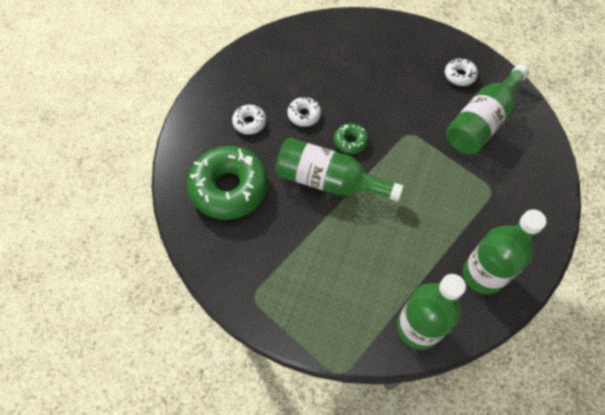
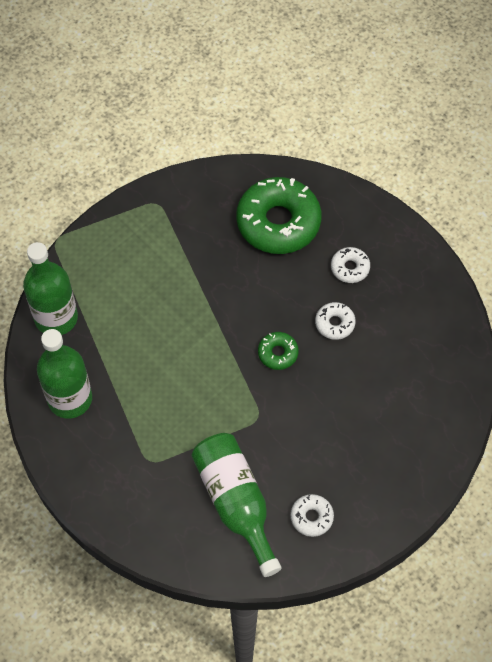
camera: 115 degrees right, 0 degrees up
(328, 181) = (241, 312): green bottle -> none

